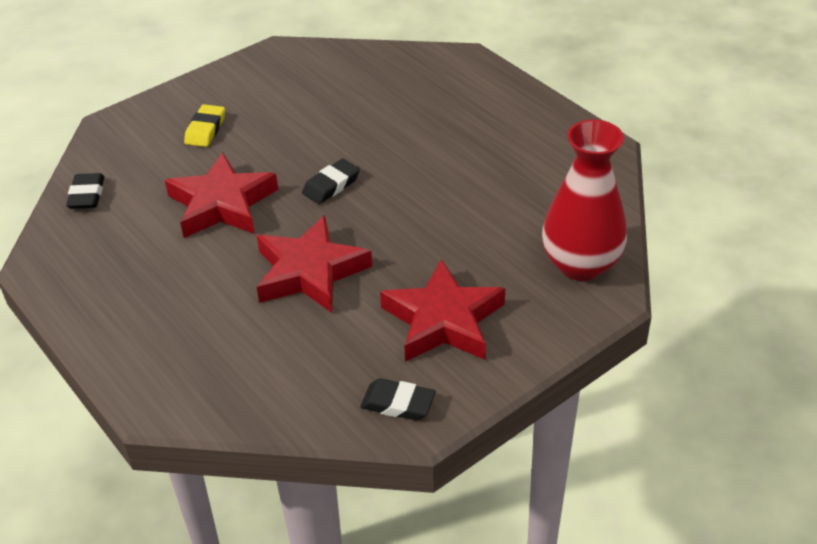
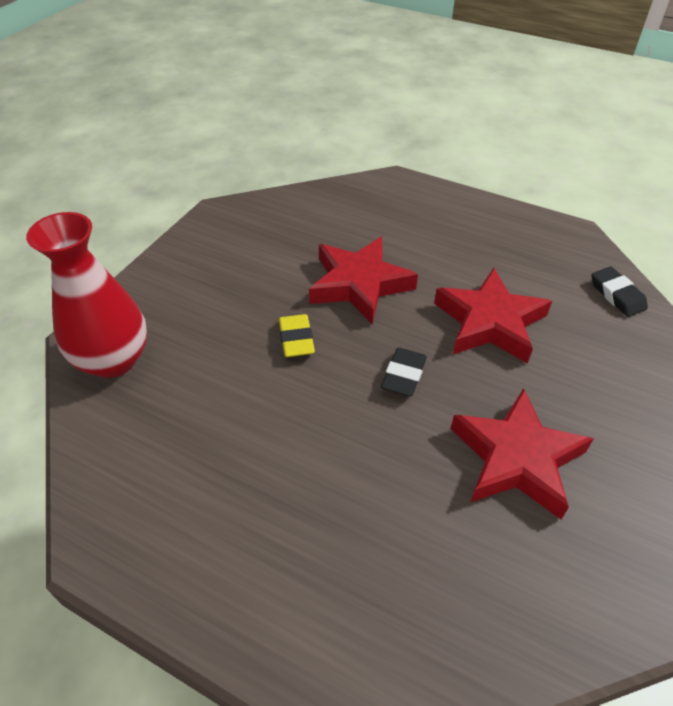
camera: 155 degrees right, 5 degrees up
(205, 129) = (600, 406): yellow eraser -> yellow eraser (296, 339)
(398, 403) = (236, 218): black eraser -> none
(443, 320) = (226, 277): red star -> red star (516, 458)

